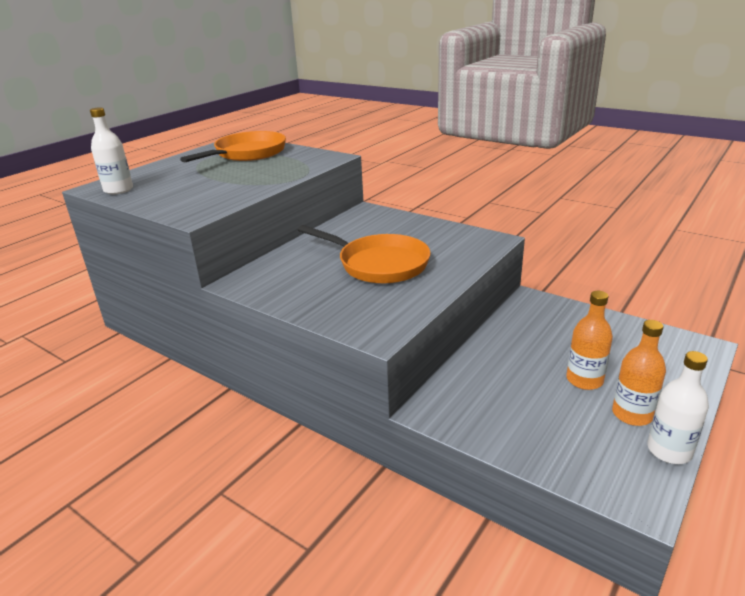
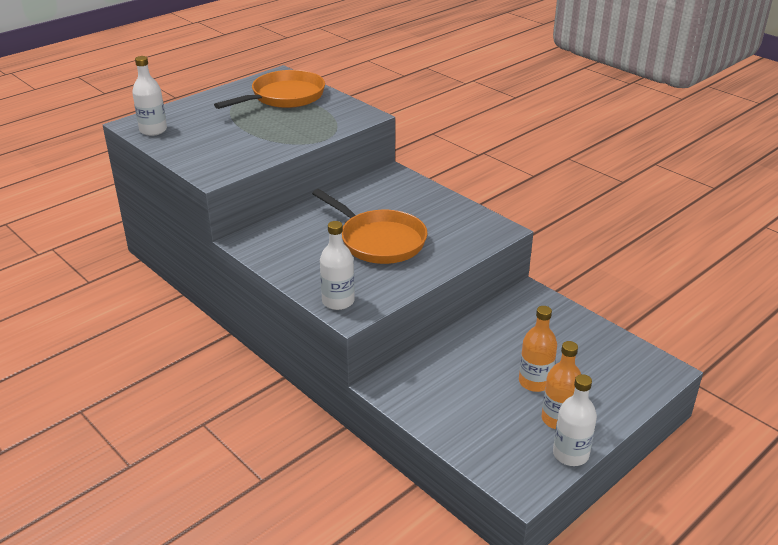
camera: 10 degrees right, 5 degrees up
(360, 324) = (338, 301): none -> white bottle

